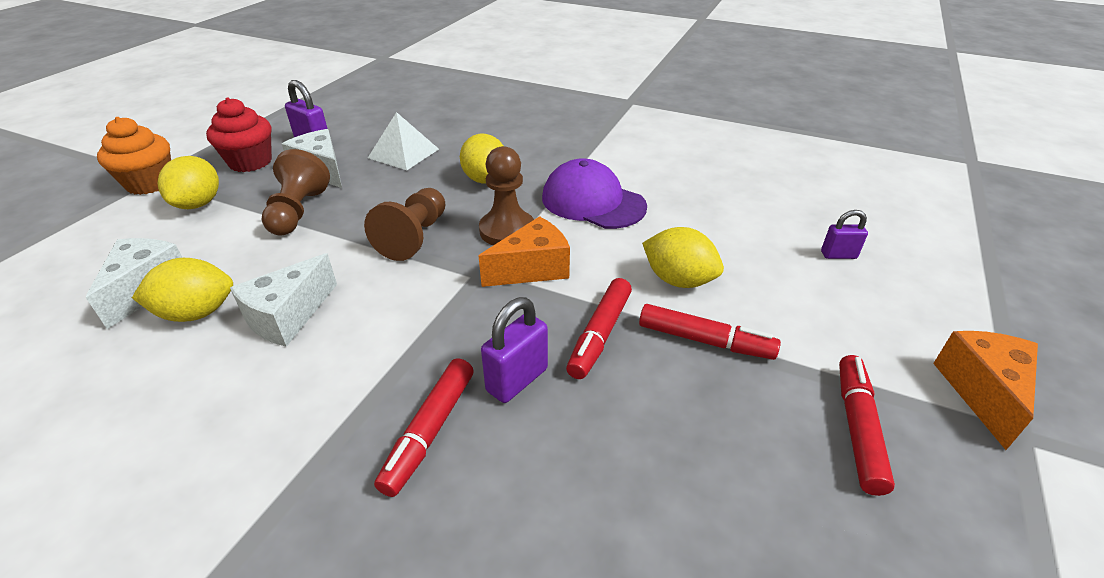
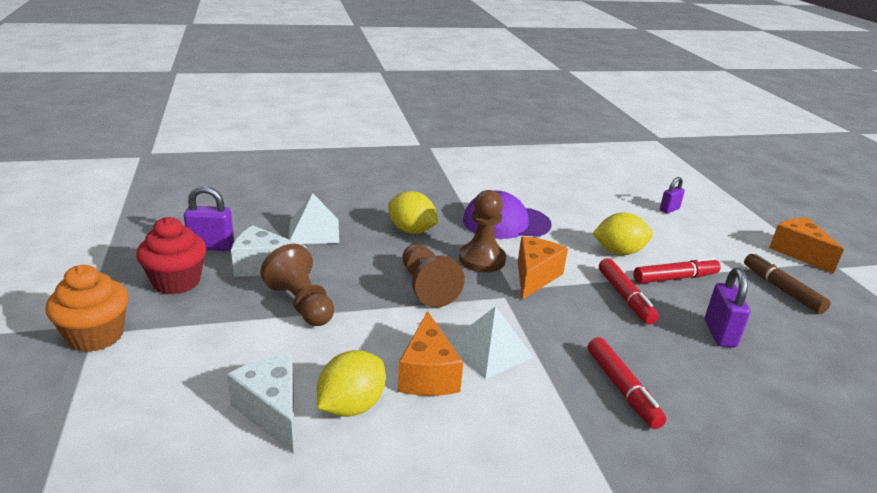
camera: 40 degrees left, 10 degrees down
(199, 204) = (190, 332): yellow lemon -> none
(288, 317) = (428, 374): white cheese -> orange cheese
(372, 321) = (489, 350): none -> white pyramid
(517, 380) = (622, 340): purple padlock -> purple padlock (720, 333)
(857, 428) = (781, 289): red marker -> brown marker

